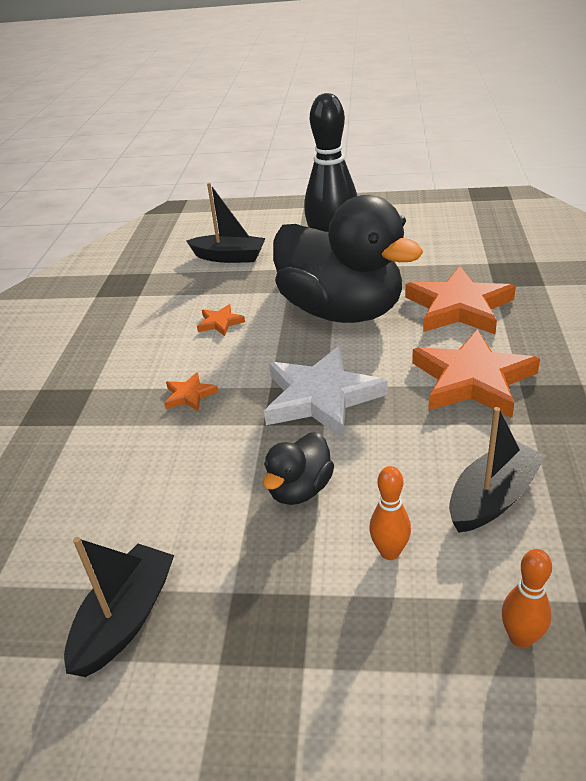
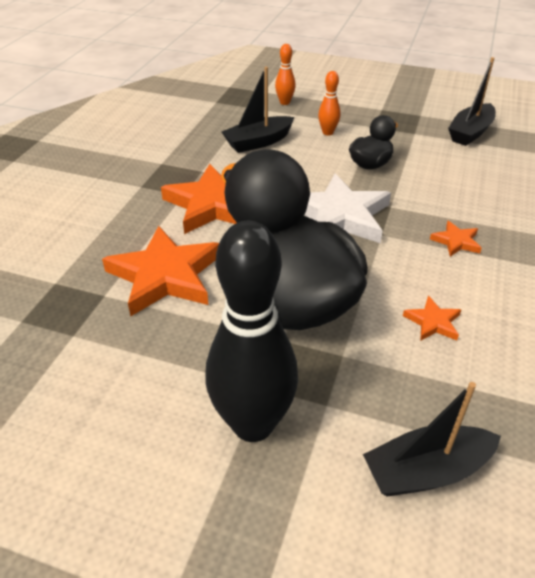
camera: 170 degrees left, 5 degrees up
(229, 257) = (426, 471): black boat -> black boat turned 45 degrees counterclockwise

